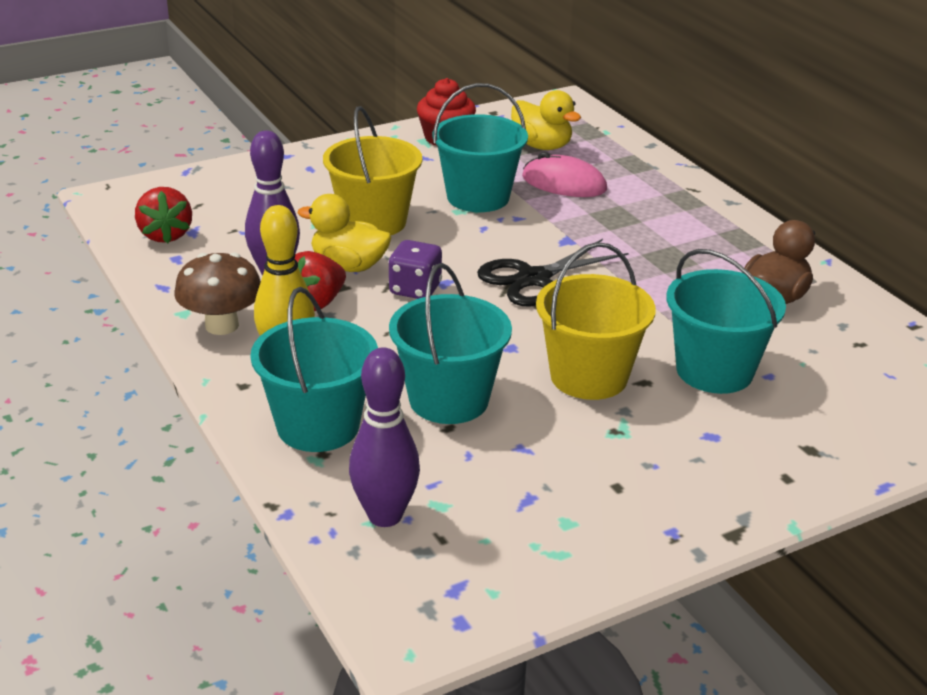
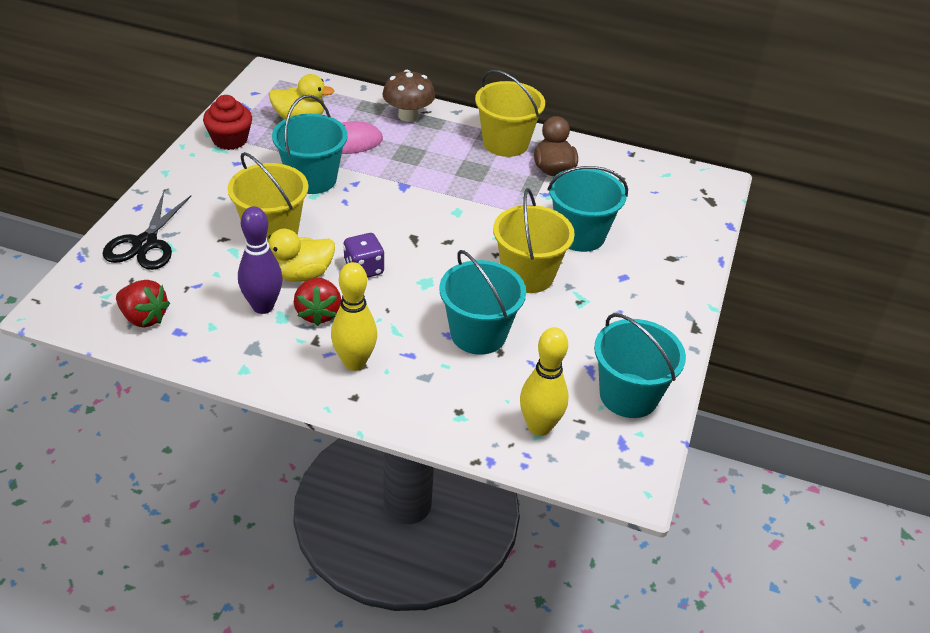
camera: 45 degrees left, 10 degrees up
(222, 325) = (282, 364): brown mushroom -> brown mushroom (408, 116)
(318, 426) = (433, 396): turquoise bucket -> turquoise bucket (628, 395)
(385, 515) = (539, 427): purple bowling pin -> yellow bowling pin
(534, 279) = (420, 224): black scissors -> black scissors (145, 243)
(749, 251) = (505, 143): none -> yellow bucket

